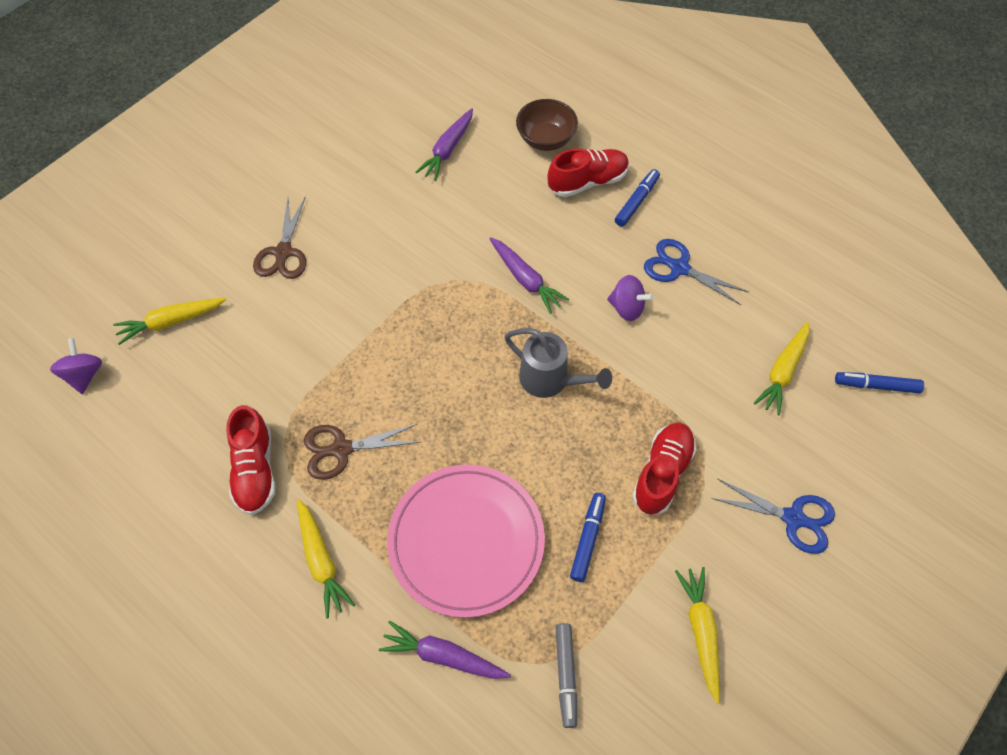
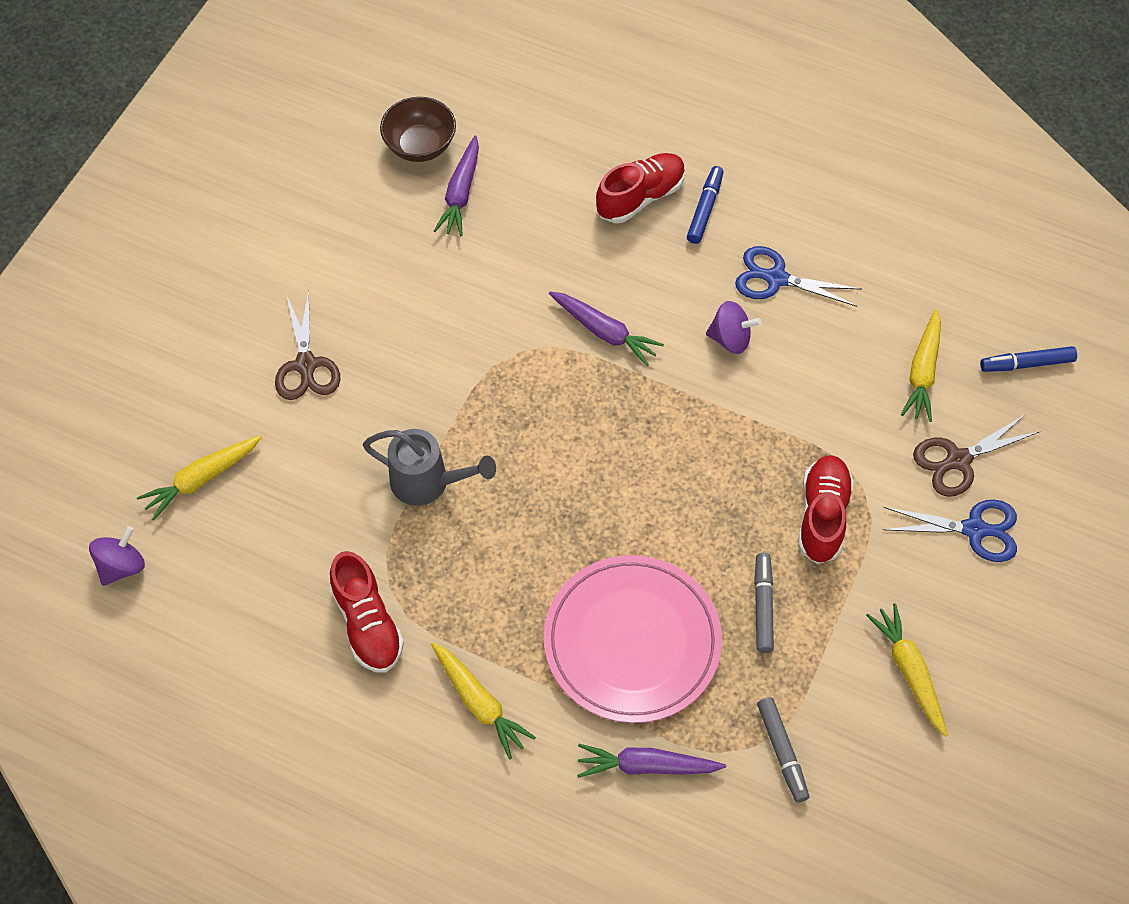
camera: 15 degrees left, 0 degrees up
(84, 375) = (122, 566): purple spinning top -> purple spinning top turned 60 degrees clockwise
(341, 449) = (458, 577): brown scissors -> brown scissors (958, 460)
(545, 139) = (574, 155): brown bowl -> brown bowl (420, 146)
(550, 380) = (669, 442): grey watering can -> grey watering can (428, 482)
(587, 539) = (763, 606): blue marker -> grey marker

